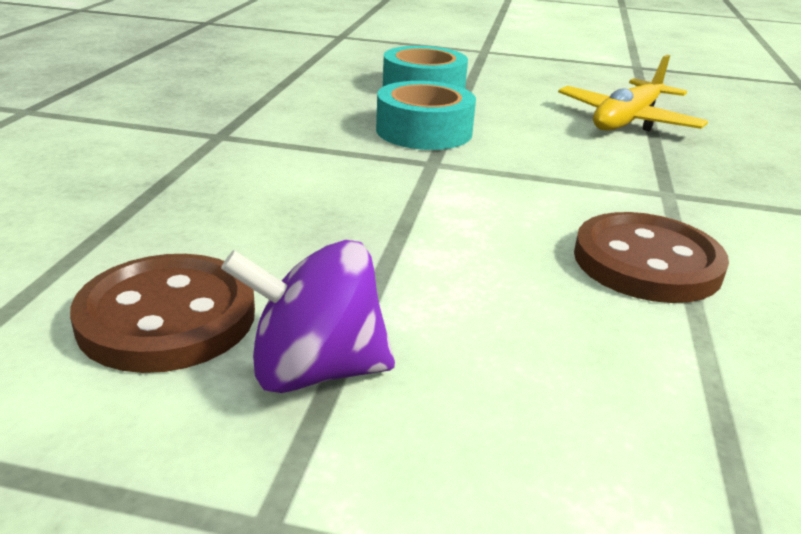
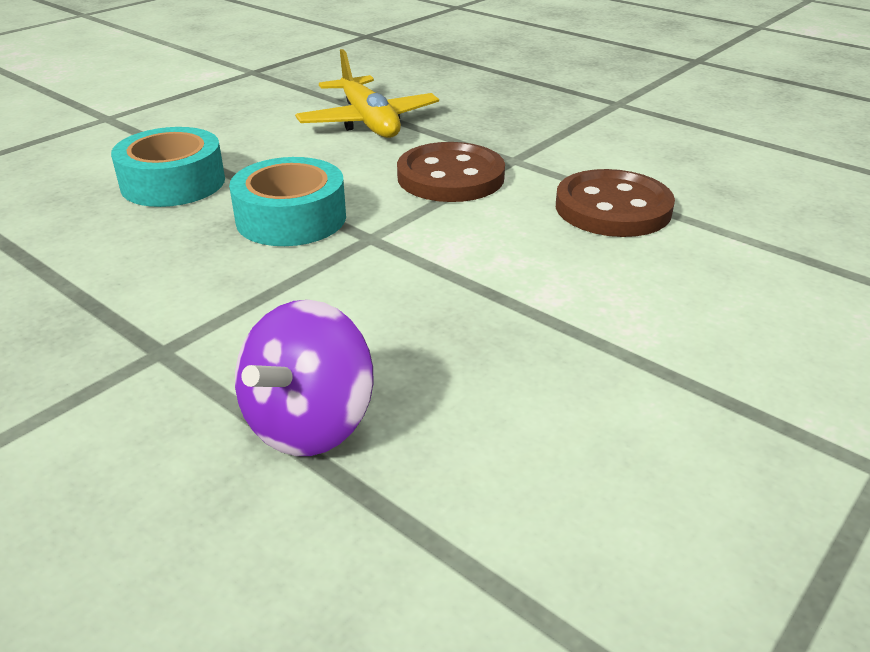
camera: 60 degrees left, 5 degrees up
(167, 317) = (589, 471): brown button -> brown button (450, 177)
(315, 370) = (705, 401): purple spinning top -> purple spinning top (309, 423)

